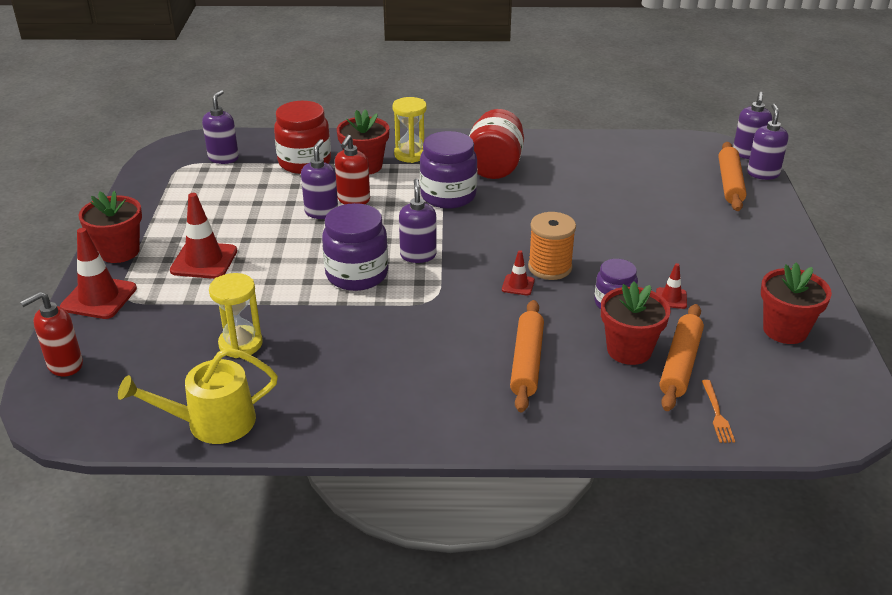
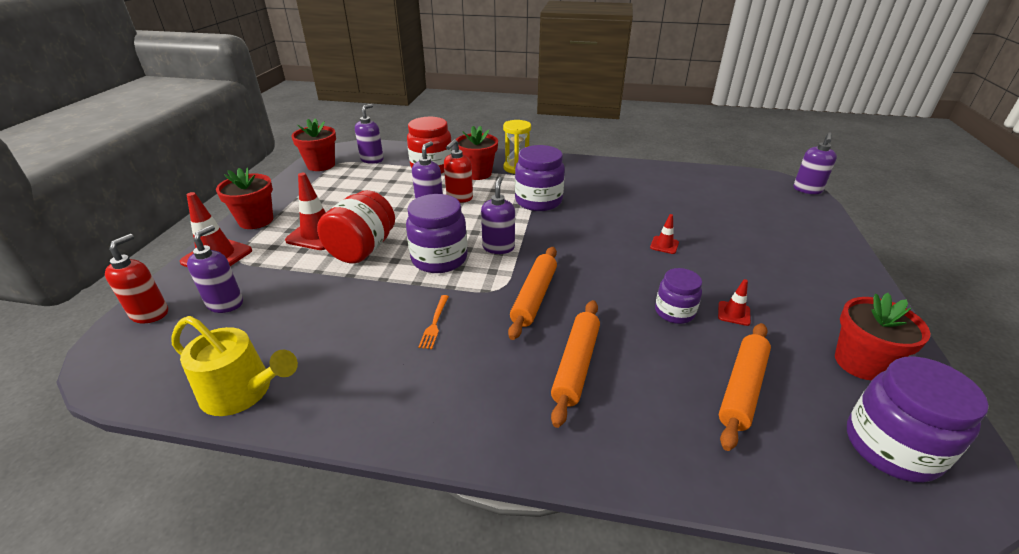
camera: 10 degrees right, 0 degrees up
(65, 365) = (150, 313): red soap dispenser -> red soap dispenser turned 135 degrees clockwise
(212, 422) = (242, 392): yellow watering can -> yellow watering can turned 150 degrees counterclockwise
(240, 344) = (310, 312): yellow hourglass -> none
(494, 167) = (583, 182): red jar -> red jar (362, 249)
(518, 285) = (582, 284): red traffic cone -> red traffic cone (664, 245)
(550, 267) = (616, 270): orange spool -> none
(629, 350) = (686, 365): red flower pot -> red flower pot (321, 165)
(717, 414) = (786, 460): orange fork -> orange fork (434, 323)
(730, 183) = (791, 212): orange rolling pin -> orange rolling pin (534, 297)
(763, 174) = (822, 207): purple soap dispenser -> purple soap dispenser (225, 303)
(802, 394) = (891, 447): none -> purple jar

